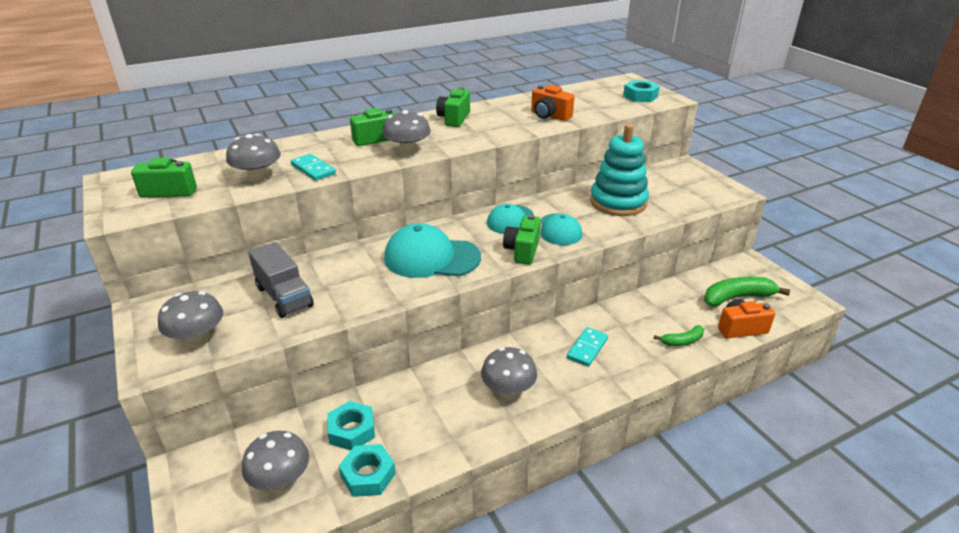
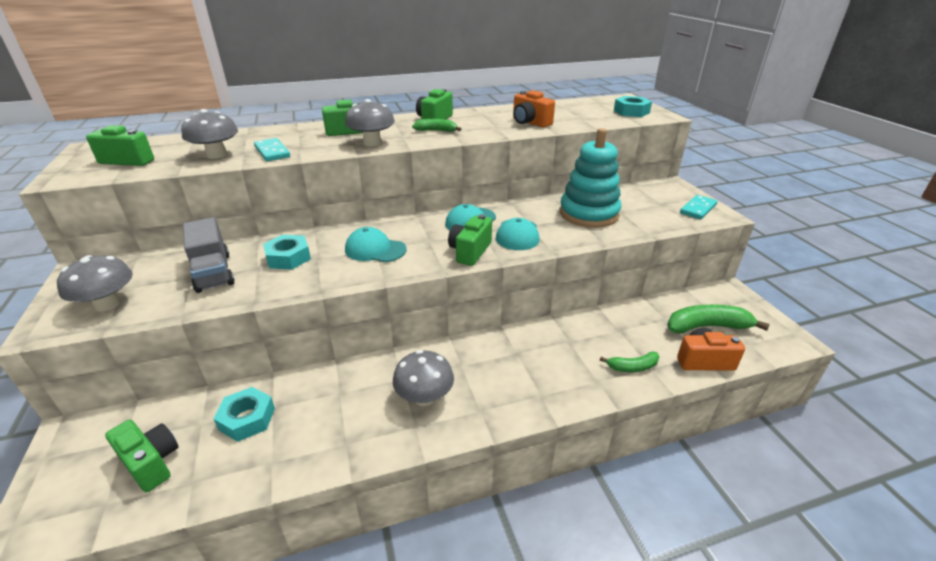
camera: 10 degrees right, 0 degrees up
(280, 480) = (151, 463): grey mushroom -> green camera
(368, 475) = (239, 472): turquoise nut -> turquoise nut (288, 258)
(431, 257) = (375, 249): turquoise cap -> turquoise cap, size x0.63
(463, 132) = (436, 131): none -> green banana
(587, 348) = (525, 362): turquoise domino -> turquoise domino (698, 209)

